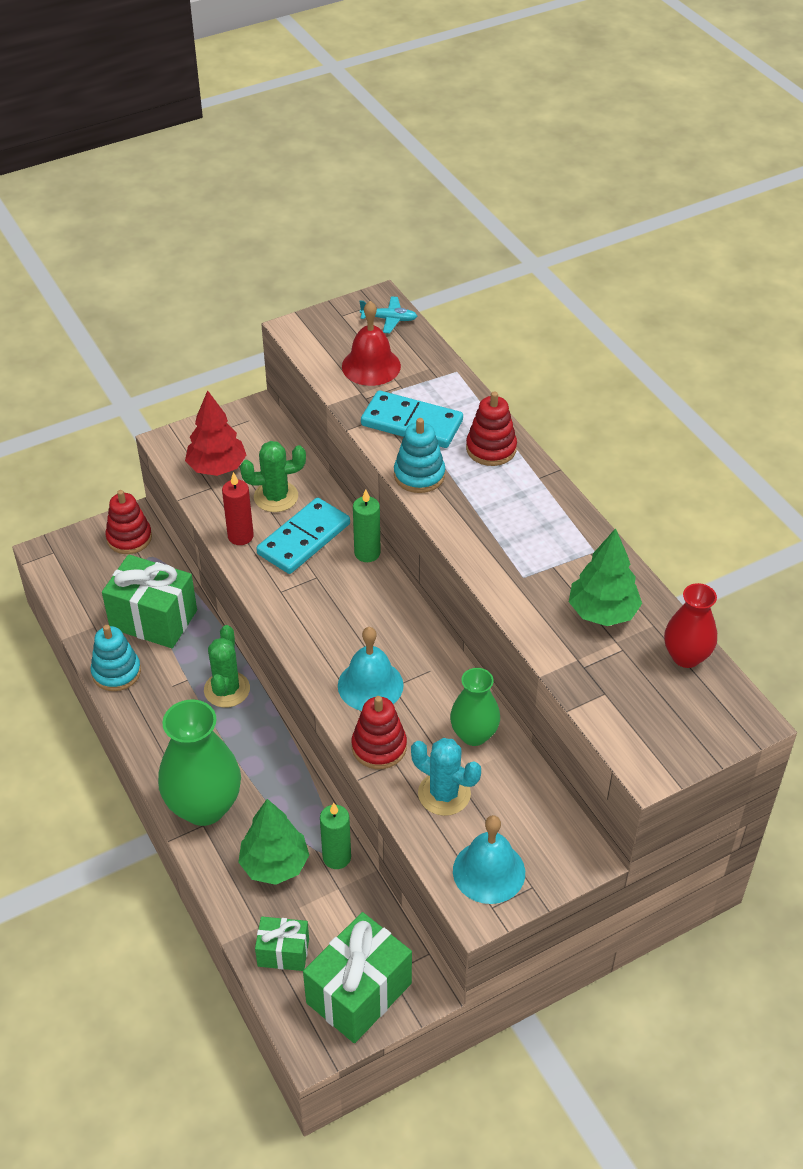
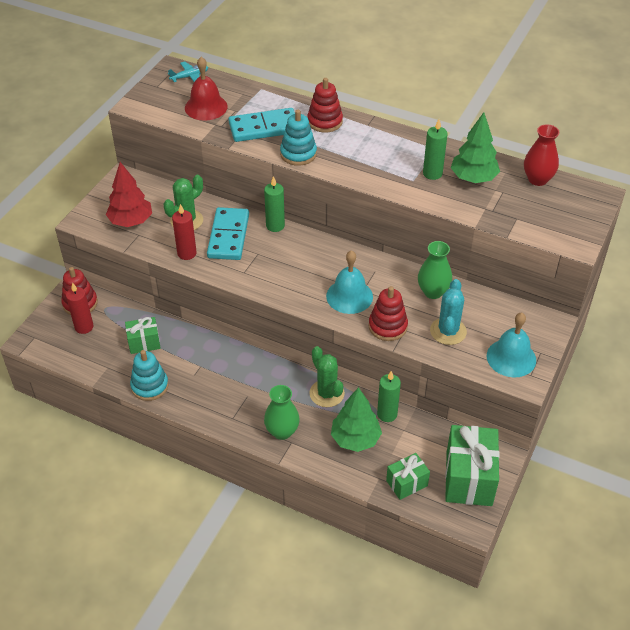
camera: 35 degrees left, 0 degrees up
(110, 567) = (84, 327): none -> red candle
(153, 619) = (144, 343): green gift -> green gift, size x0.56
(204, 806) = (282, 431): green vase -> green vase, size x0.59
(227, 689) = (231, 358): green cactus -> green cactus (327, 393)
(444, 794) = (448, 331): turquoise cactus -> turquoise cactus turned 75 degrees counterclockwise
(556, 580) = (432, 173): none -> green candle

